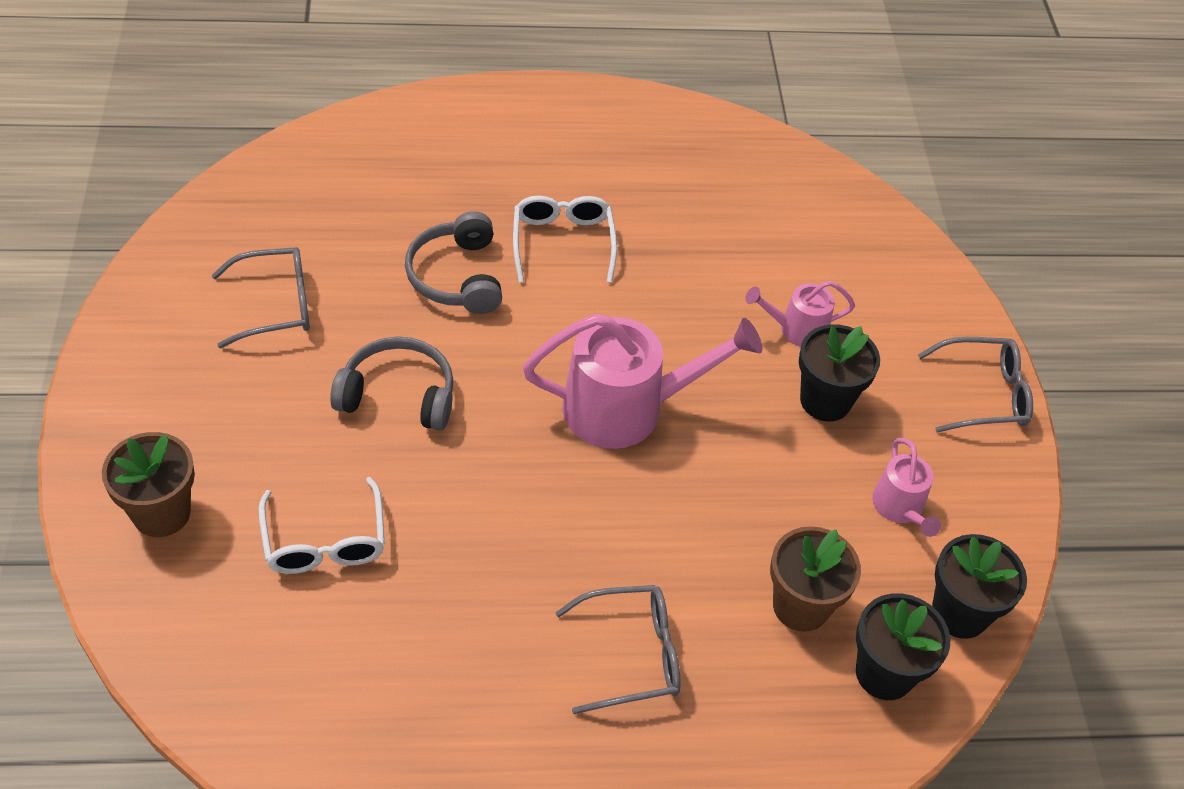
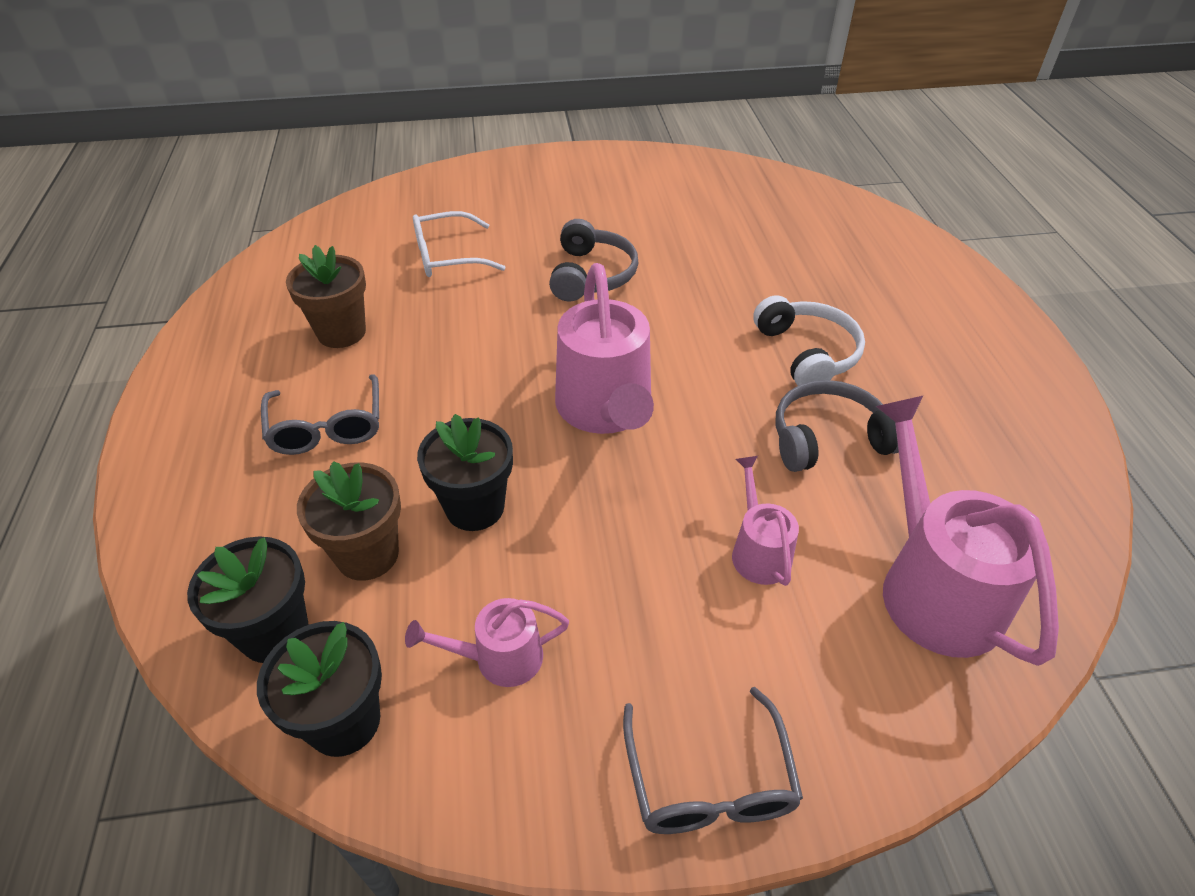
camera: 90 degrees right, 5 degrees down
(161, 513) = (469, 191): brown flower pot -> brown flower pot (341, 332)
(275, 305) = (667, 209): grey glasses -> none
(456, 276) = (734, 292): grey headphones -> grey headphones (828, 438)
(562, 243) = (807, 353): white glasses -> white headphones
(825, 401) = (653, 580): black flower pot -> black flower pot (475, 507)
(827, 238) = (932, 585): none -> pink watering can

